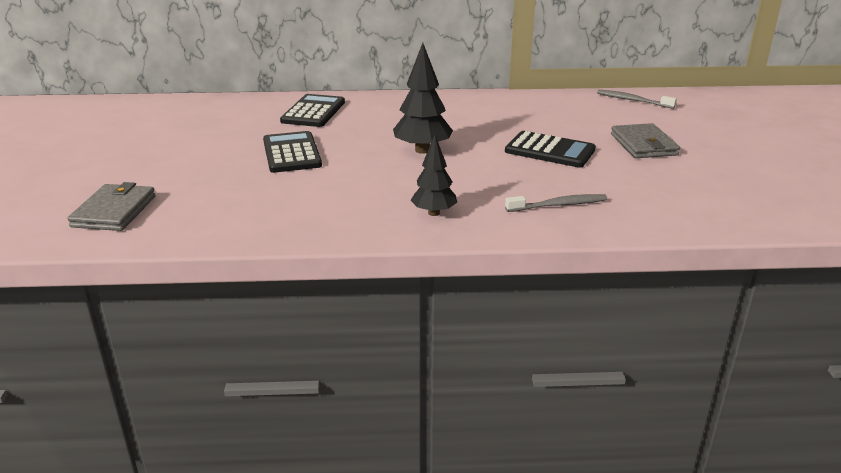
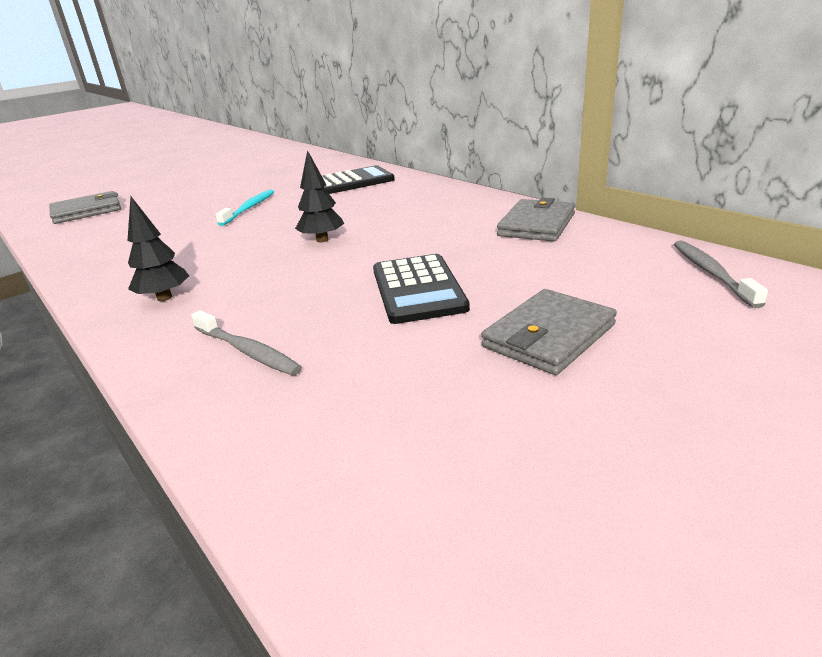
camera: 55 degrees right, 0 degrees up
(292, 153) = (249, 208): black calculator -> turquoise toothbrush
(422, 150) = (322, 240): black tree -> black tree, size x0.66
(514, 102) = (536, 225): none -> grey wallet

